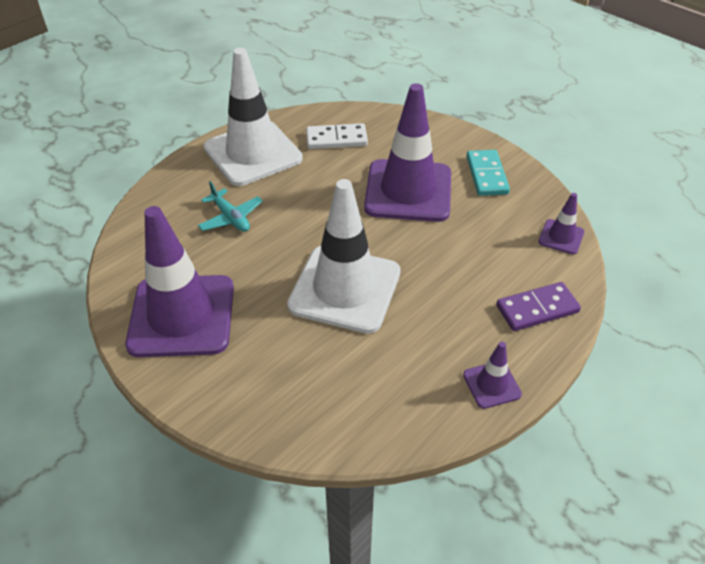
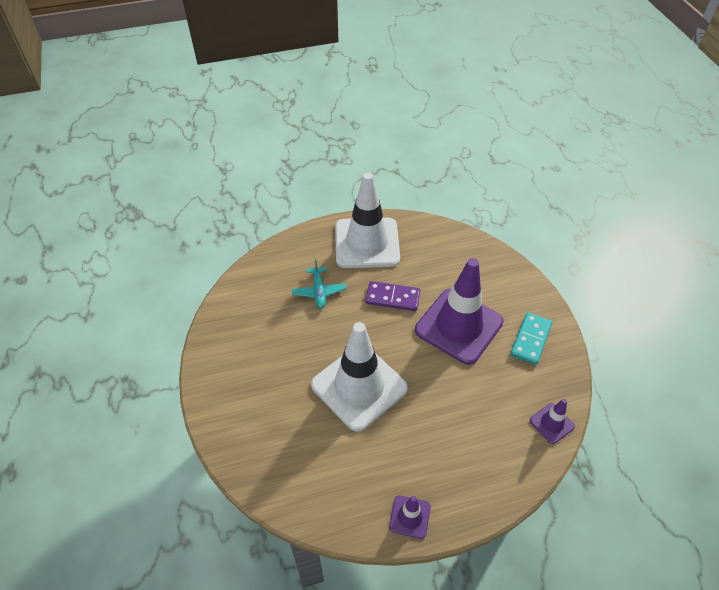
camera: 30 degrees right, 5 degrees up
(182, 316) = (243, 354): purple traffic cone -> none
(336, 139) = (435, 256): white domino -> none
(537, 309) = (487, 475): purple domino -> purple domino (392, 298)

